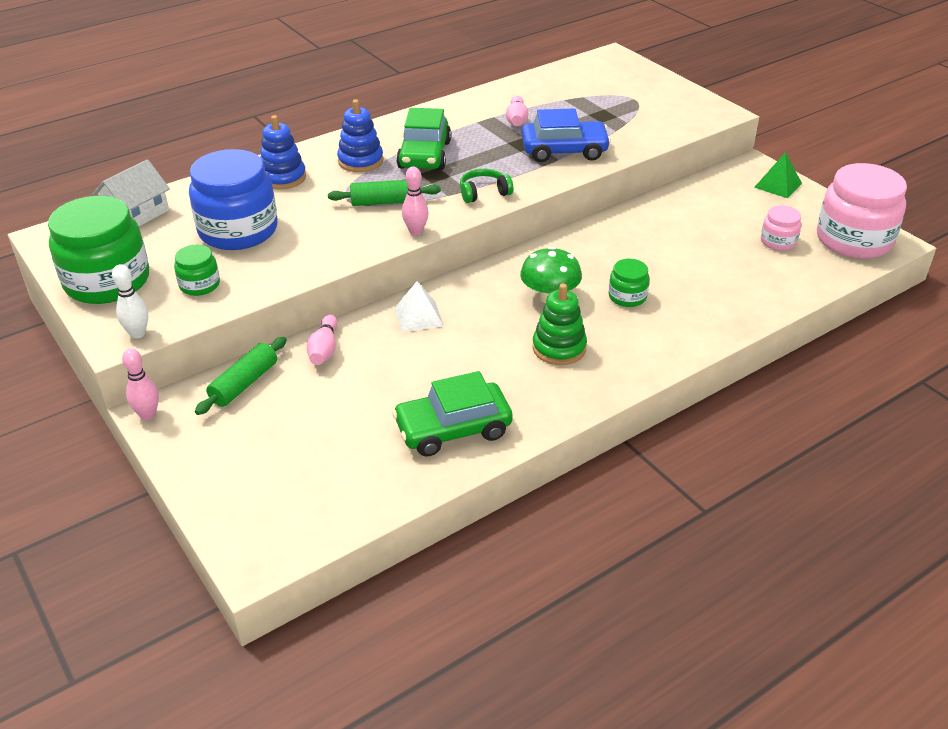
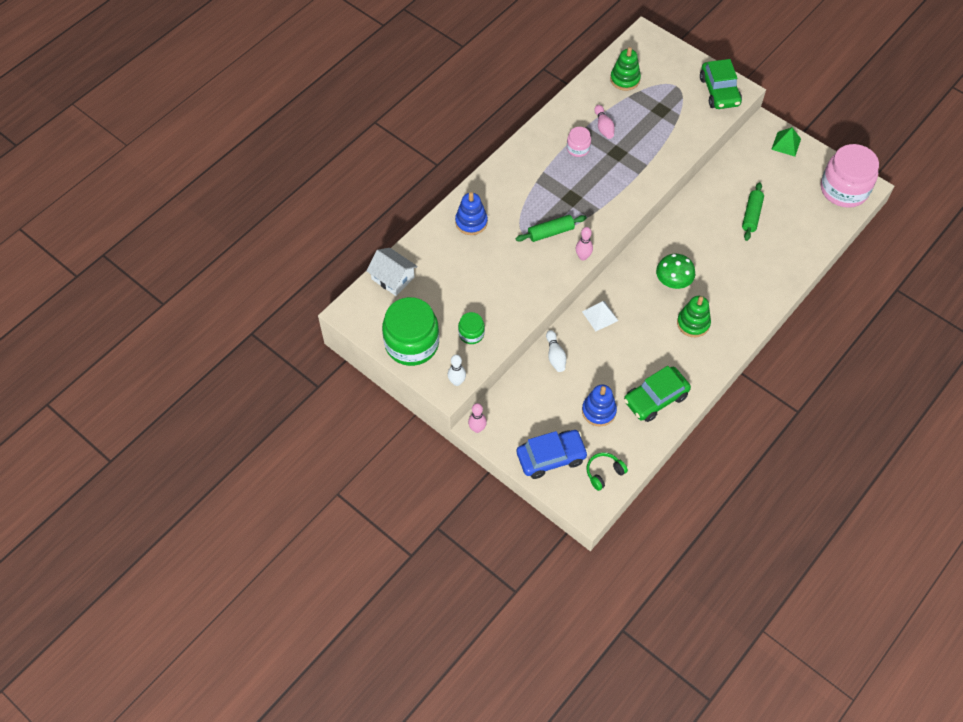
camera: 15 degrees left, 20 degrees up
(137, 213) = (393, 278): white house -> white house turned 75 degrees counterclockwise
(238, 230) = (469, 280): blue jar -> none
(244, 384) = (521, 393): green rolling pin -> green rolling pin (751, 215)
(324, 349) = (555, 356): pink bowling pin -> white bowling pin
(360, 161) = (515, 194): blue stacking toy -> blue stacking toy (598, 411)
(424, 155) = (556, 178): green car -> green car (719, 91)
(484, 193) = (611, 210): green headphones -> green headphones (604, 473)
(564, 151) = (648, 155): blue car -> blue car (551, 457)
(567, 86) = (625, 79): none -> green stacking toy
(627, 297) = (719, 271): green jar -> none
(778, 241) = (798, 201): pink jar -> pink jar (578, 148)

